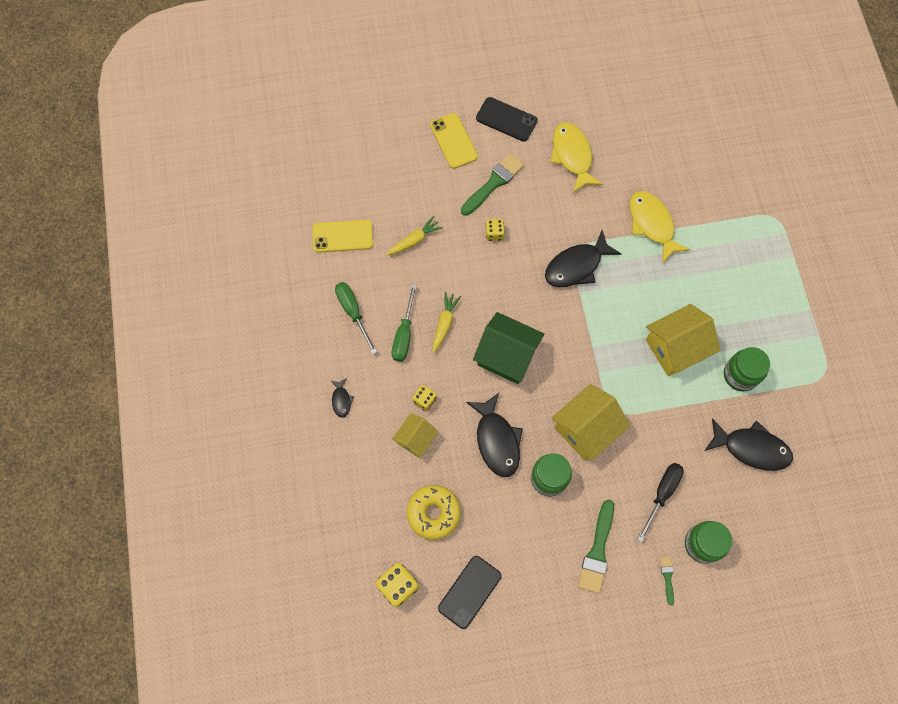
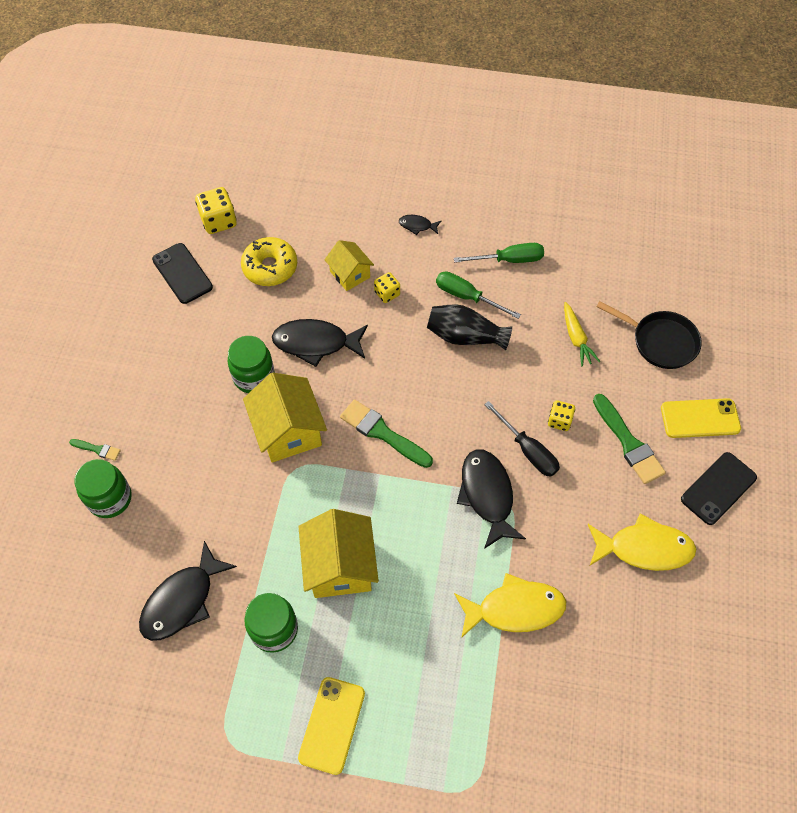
camera: 110 degrees right, 10 degrees down
(342, 236) = (602, 274): yellow phone -> yellow phone (332, 725)
(394, 180) = (660, 341): none -> black pan
(444, 323) = (465, 336): yellow carrot -> black vase
(507, 356) = (404, 383): green house -> none
(597, 551) = (159, 394): green brush -> green brush (382, 433)
(662, 494) = (182, 479): black screwdriver -> black screwdriver (528, 450)

